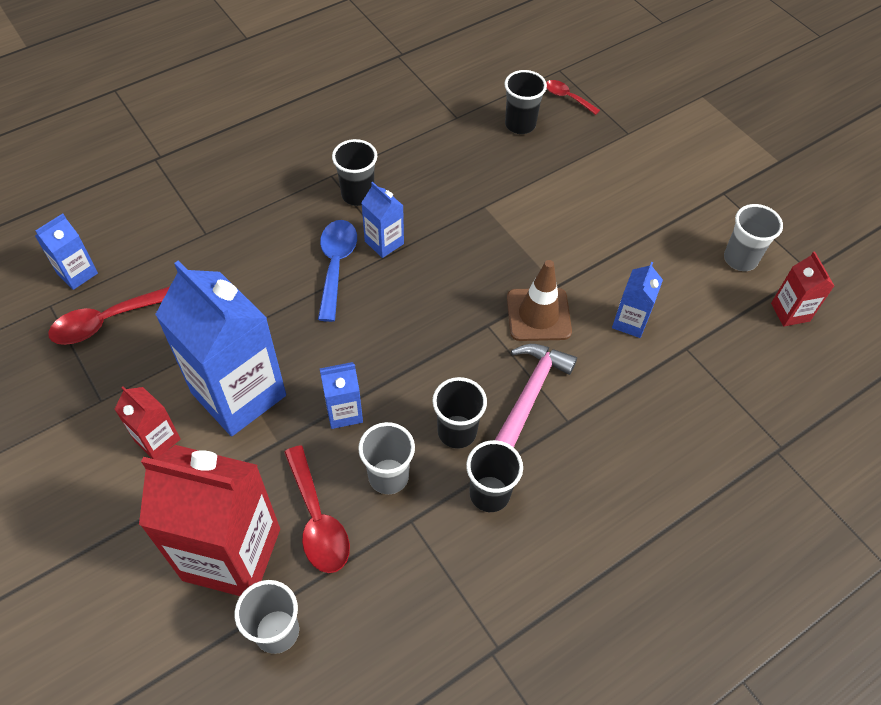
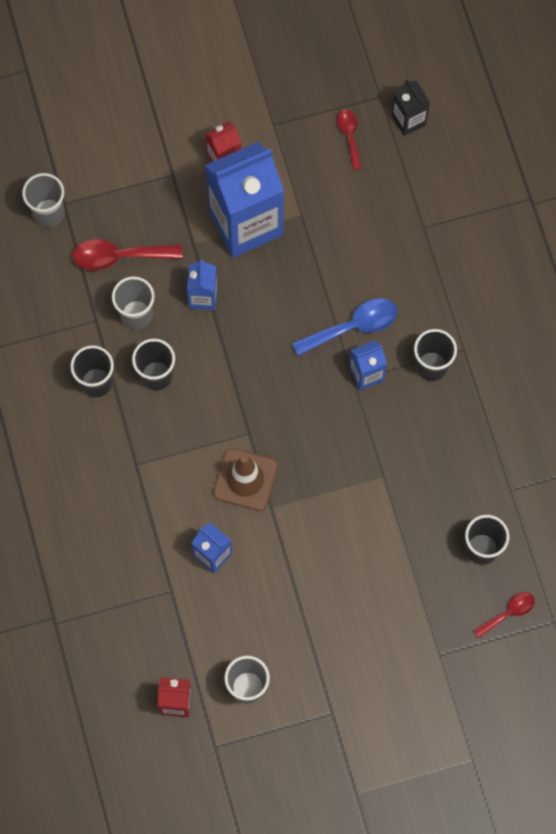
camera: 110 degrees right, 15 degrees up
(77, 273) = (408, 120): blue carton -> black carton
(105, 322) = (349, 136): red spoon -> red spoon, size x0.60
(232, 554) = (114, 195): red carton -> none
(336, 265) = (353, 327): blue spoon -> blue spoon turned 45 degrees counterclockwise
(530, 392) = (172, 444): pink hammer -> none

